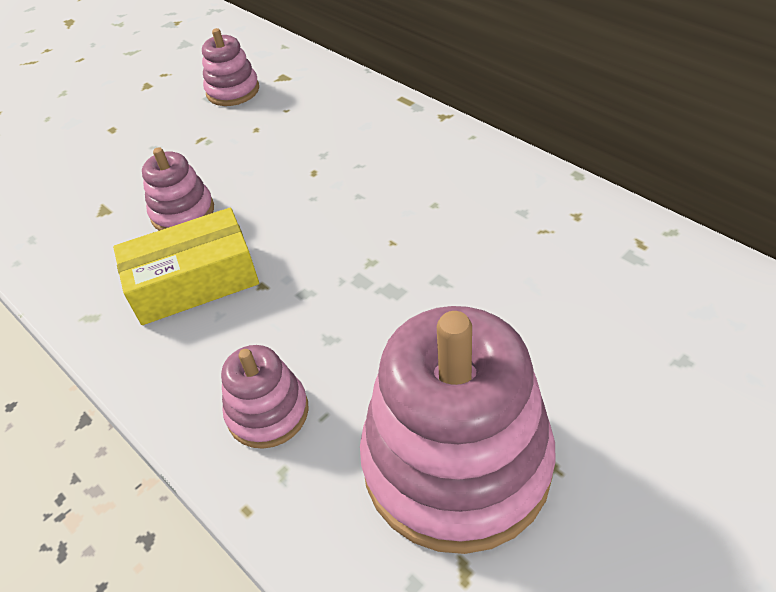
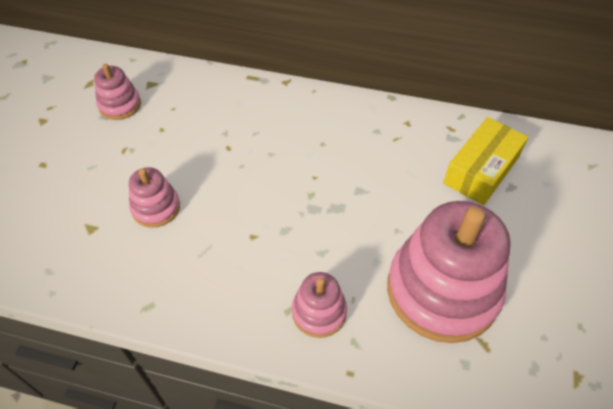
camera: 35 degrees left, 5 degrees up
(194, 281) = (204, 252): yellow box -> yellow box (481, 170)

